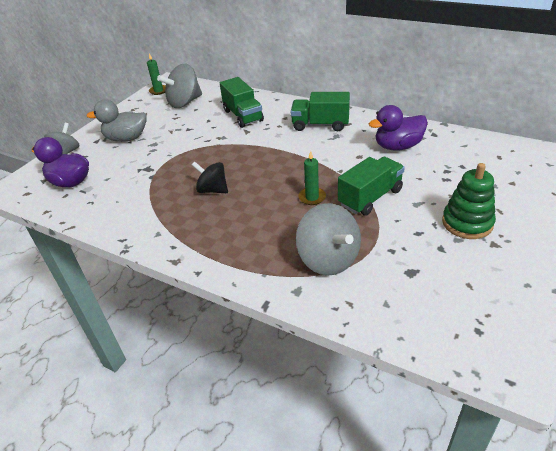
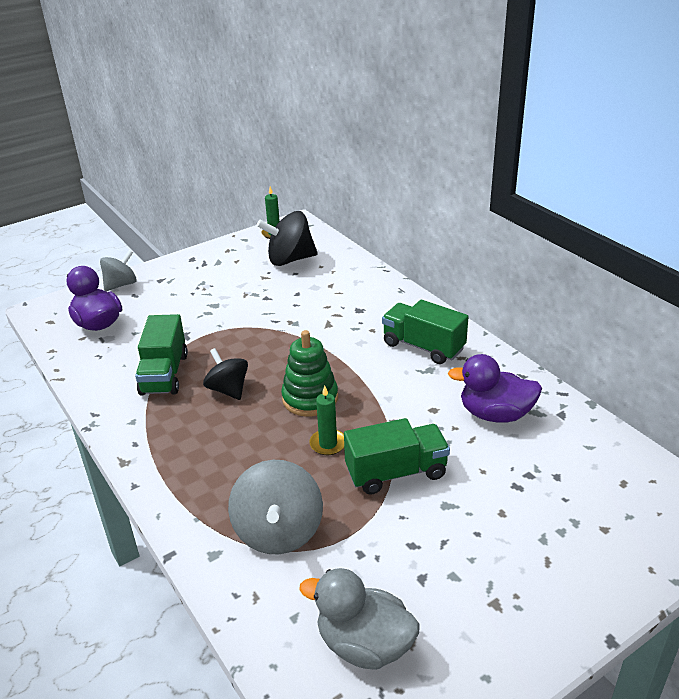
camera: 25 degrees right, 5 degrees down
(126, 138) = (192, 288): grey duck -> grey duck (364, 644)
(184, 102) = (290, 260): grey spinning top -> black spinning top
(243, 116) = (341, 301): green truck -> green truck (164, 374)
(467, 223) = (487, 559): green stacking toy -> green stacking toy (310, 398)

